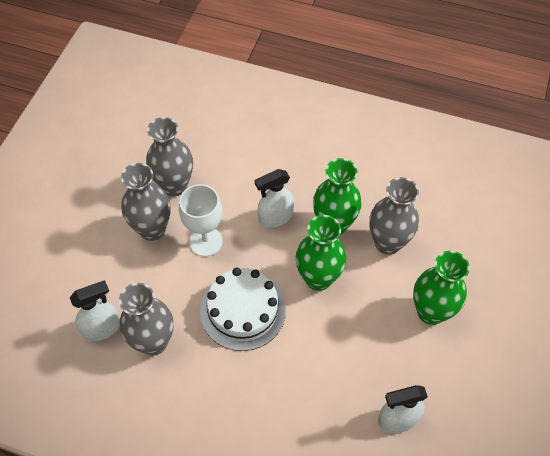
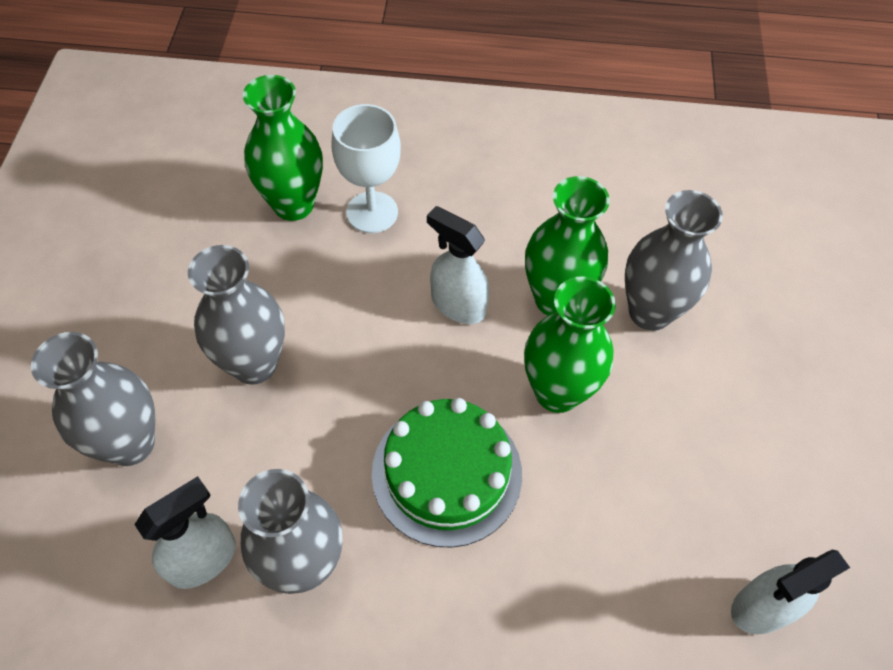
camera: 15 degrees left, 0 degrees up
(174, 186) = (275, 284): grey vase -> grey vase (130, 443)
(206, 241) = (352, 367): white goblet -> white goblet (372, 212)
(243, 310) = (447, 473): white cake -> green cake
(275, 217) = (457, 304): white spray bottle -> white spray bottle turned 75 degrees clockwise
(430, 312) = (753, 410): green vase -> green vase (293, 205)

